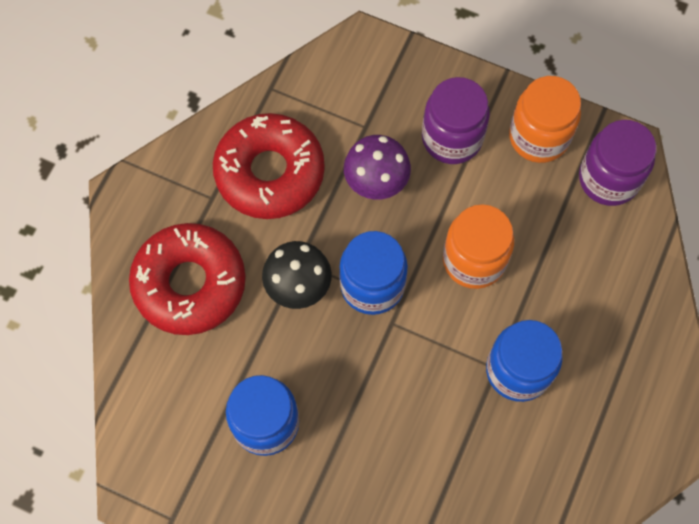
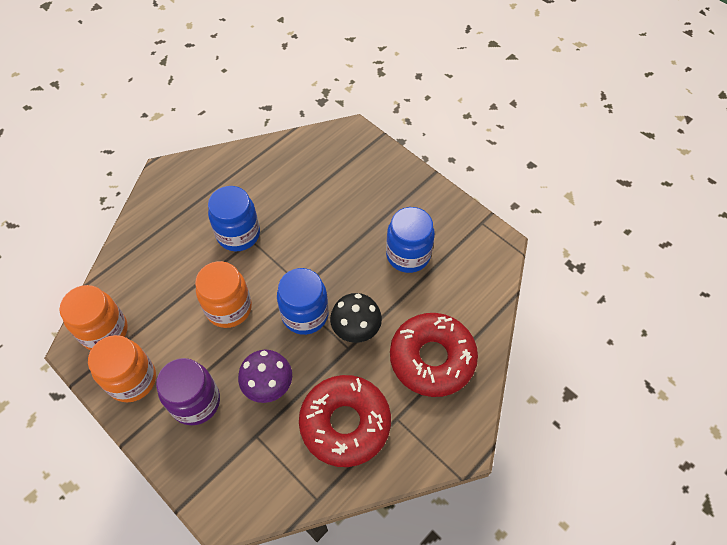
camera: 160 degrees left, 10 degrees down
(608, 179) = (105, 331): purple jar -> orange jar

